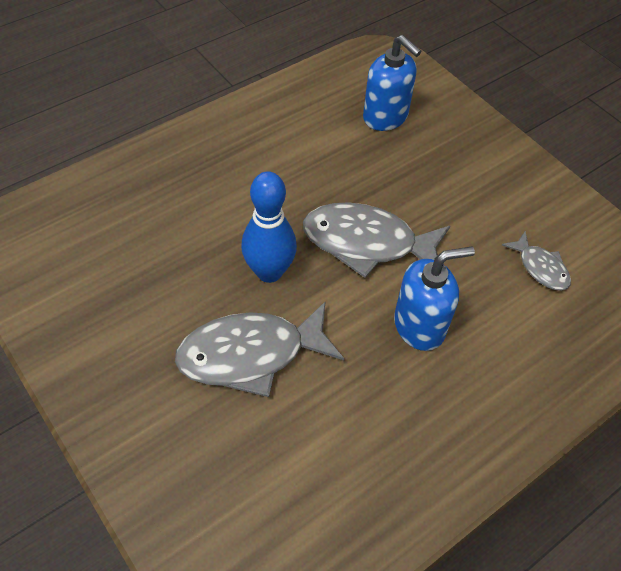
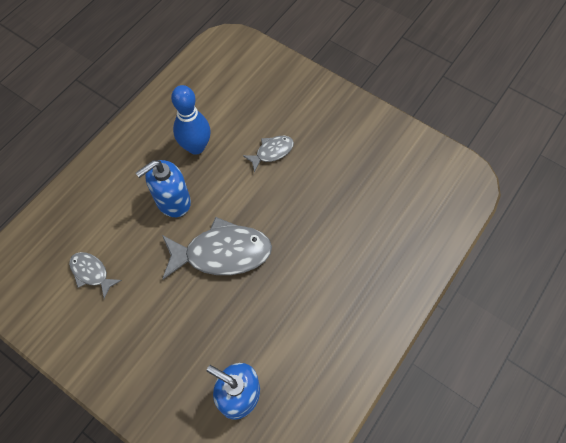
camera: 165 degrees right, 10 degrees up
(251, 354) = (272, 152): grey fish -> grey fish, size x0.52
(269, 272) = (282, 209): blue bowling pin -> blue bowling pin (196, 147)

